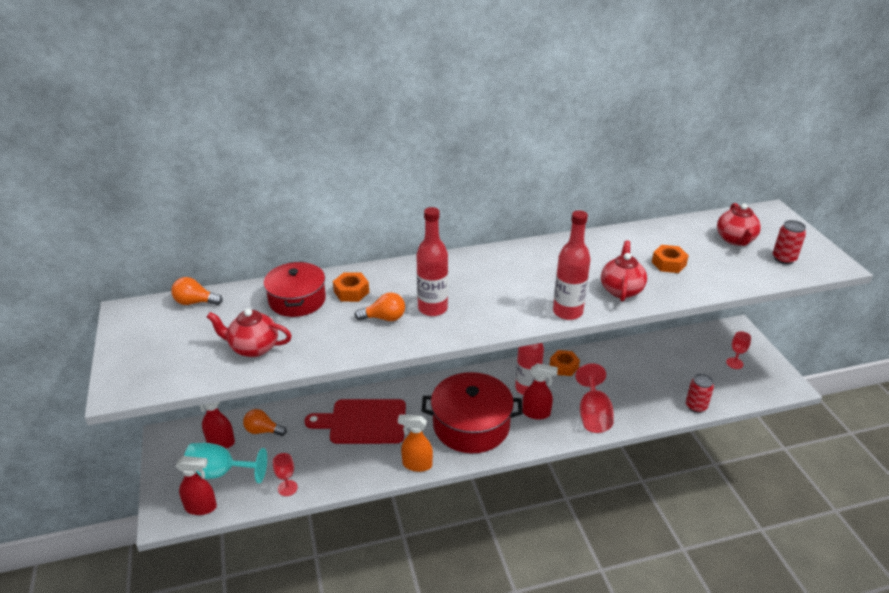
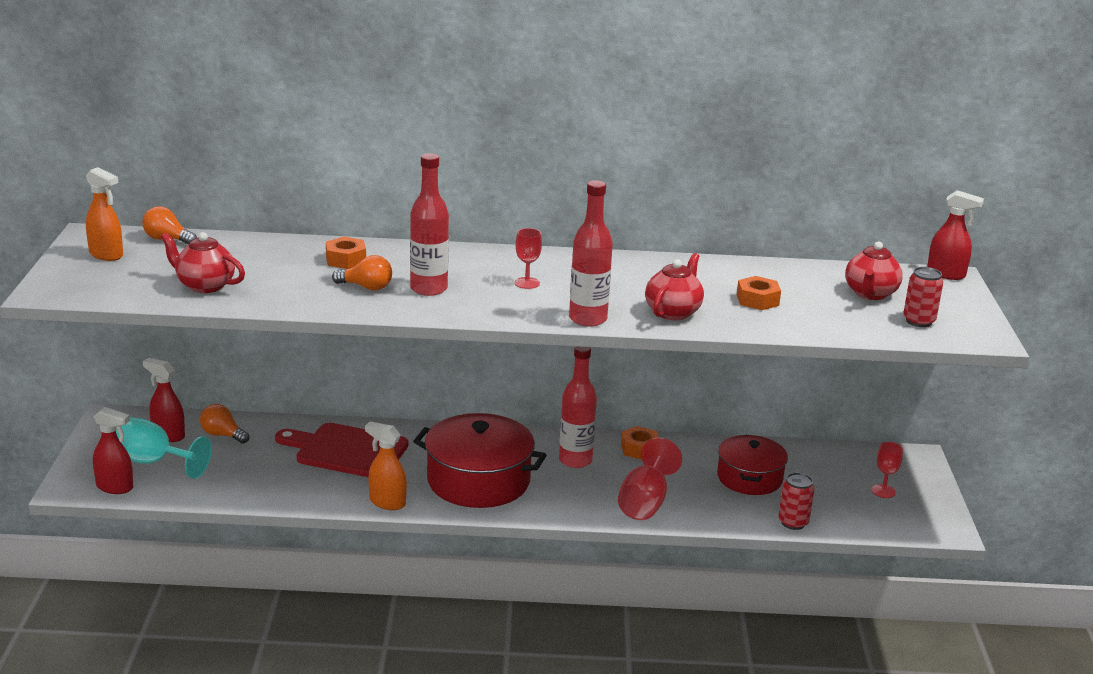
camera: 15 degrees right, 10 degrees down
(152, 332) = (106, 255): none -> orange spray bottle
(287, 488) = (221, 491): red goblet -> red goblet (527, 283)
(297, 300) = (280, 256): red pot -> red pot (749, 478)
(536, 413) = (570, 486): red spray bottle -> red spray bottle (946, 274)

